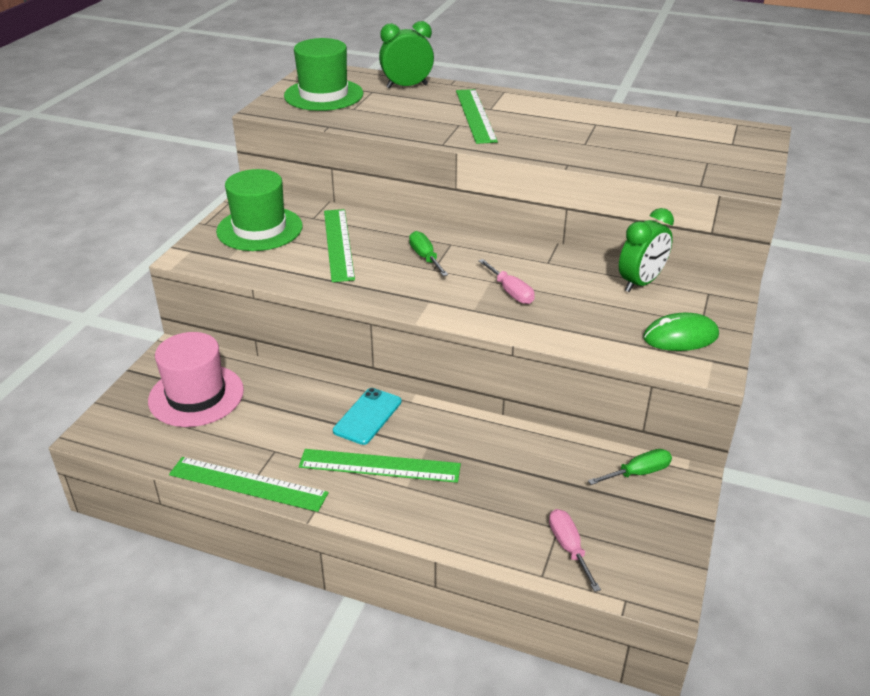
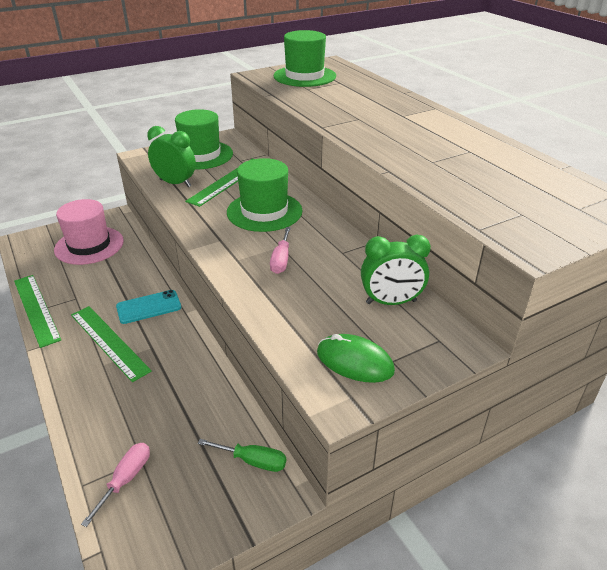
camera: 40 degrees right, 0 degrees up
(407, 86) = (369, 85): green clock -> green clock (175, 183)
(425, 257) = (264, 211): green screwdriver -> green hat
(475, 115) = (381, 116): green ruler -> none

